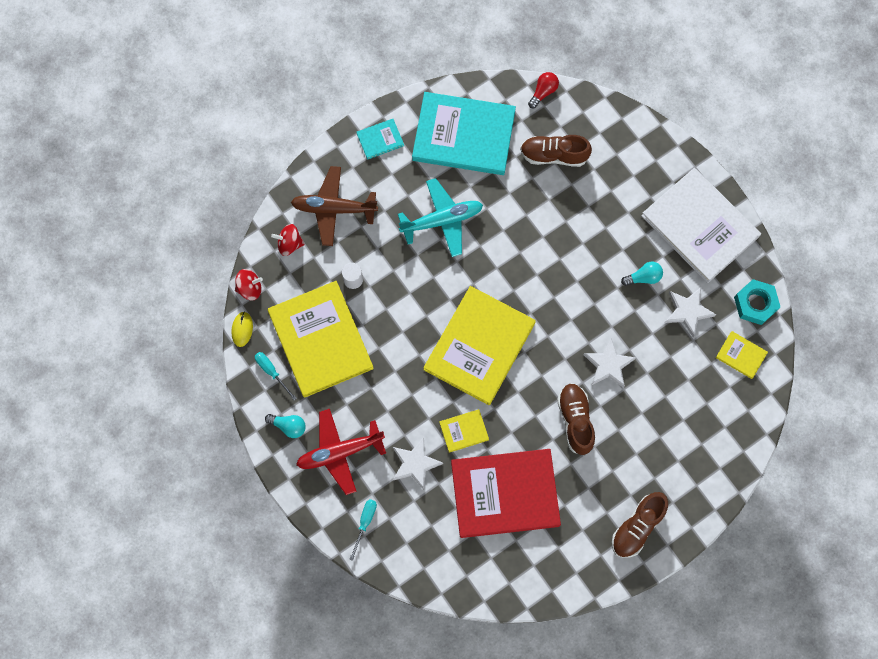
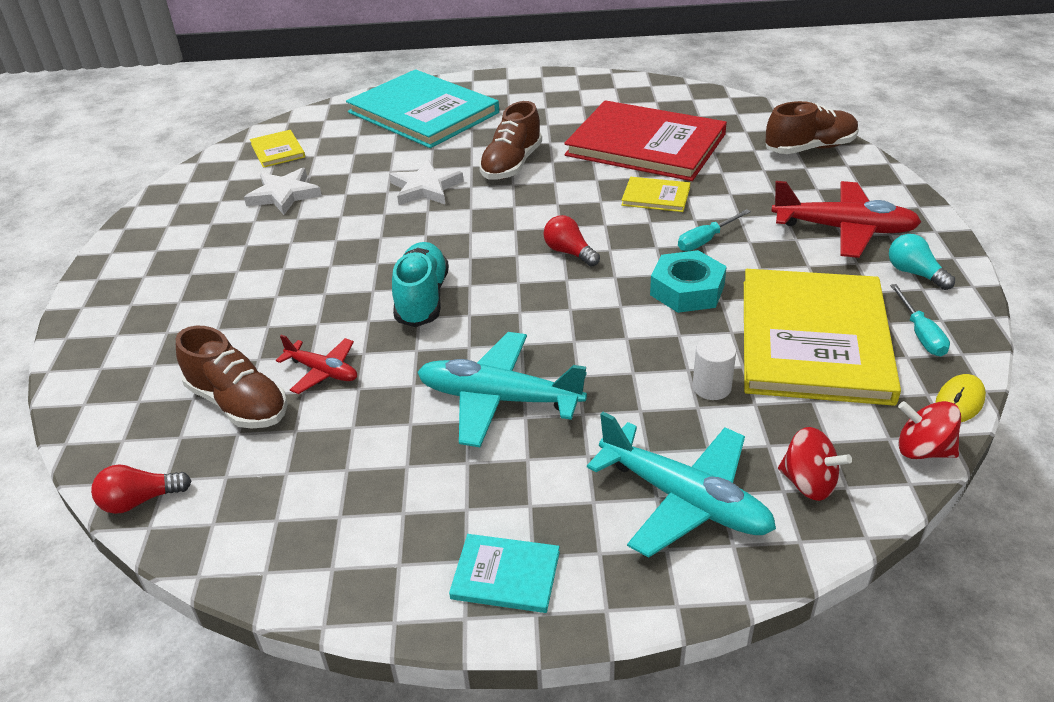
camera: 145 degrees left, 35 degrees down
(333, 209) = (684, 500): brown plane -> turquoise plane
(365, 523) = (840, 172): turquoise screwdriver -> turquoise screwdriver (706, 240)
(415, 464) = (741, 192): white star -> none
(463, 135) = (344, 502): turquoise book -> turquoise book (423, 112)
(479, 346) = (569, 252): yellow book -> red light bulb
(529, 266) = (422, 299): none -> turquoise shoe
(534, 193) = (323, 371): none -> red plane
(637, 527) = (524, 93): brown shoe -> brown shoe (810, 148)
(643, 277) = (293, 236): turquoise light bulb -> none
(700, 226) = (165, 252): white book -> none
(755, 304) = (207, 176): turquoise nut -> turquoise nut (687, 290)

